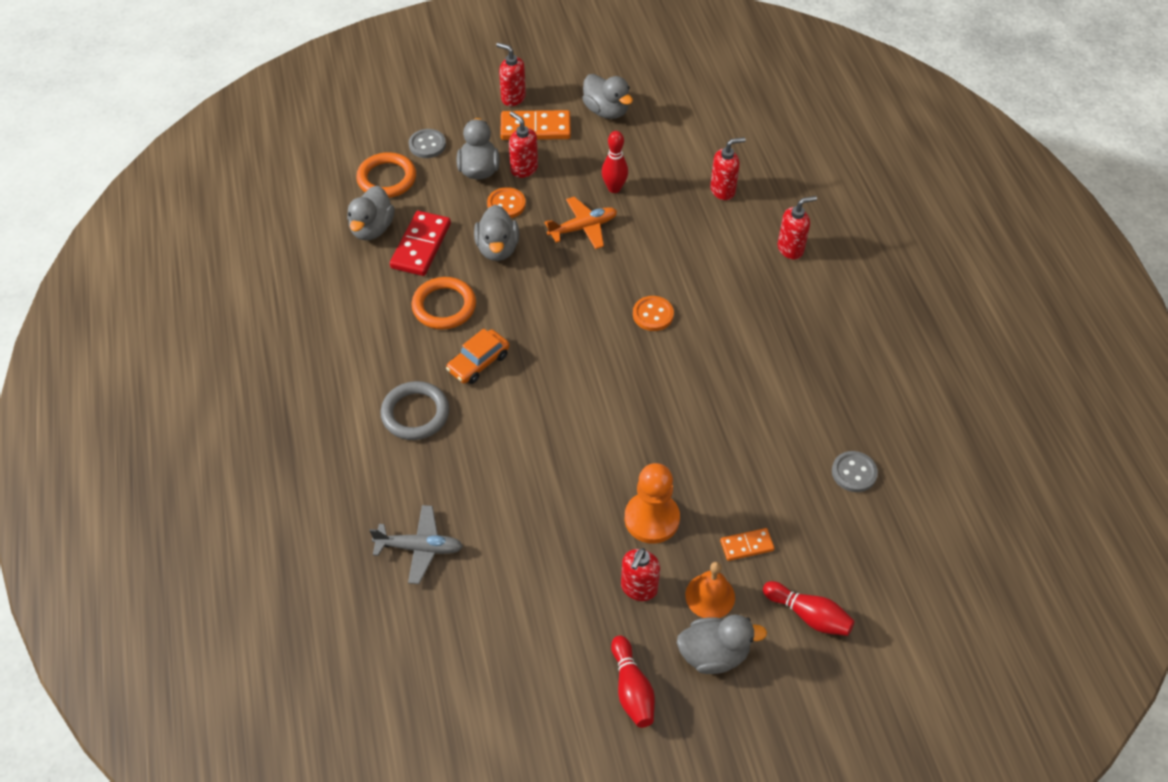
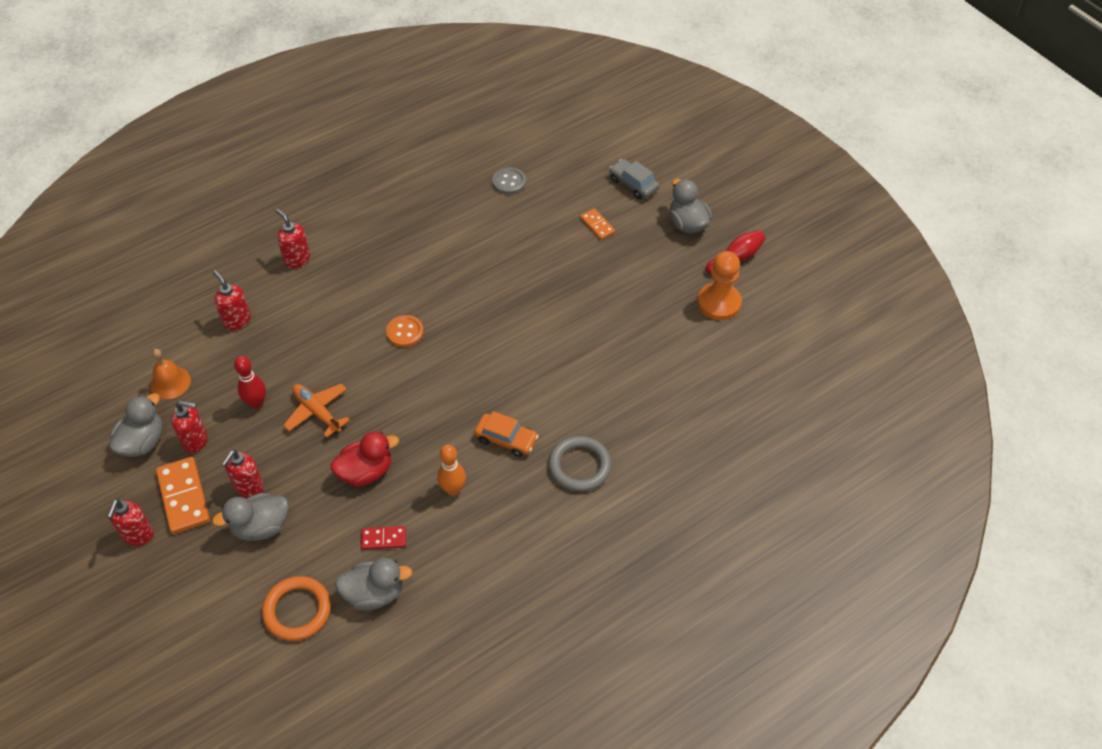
camera: 110 degrees left, 0 degrees up
(420, 548) = (700, 414): grey plane -> none
(421, 246) = (384, 539): red domino -> red domino, size x0.56
(427, 145) = (234, 591): grey button -> none
(444, 306) = (453, 489): orange ring -> orange bowling pin
(497, 248) = (366, 472): grey duck -> red duck
(506, 204) = (304, 485): orange button -> none
(638, 588) = (661, 274): red soap dispenser -> red soap dispenser (195, 440)
(651, 519) = (602, 281): orange pawn -> orange pawn (719, 303)
(710, 596) = (646, 235): orange bell -> orange bell (170, 382)
(809, 615) = (633, 184): red bowling pin -> grey car

